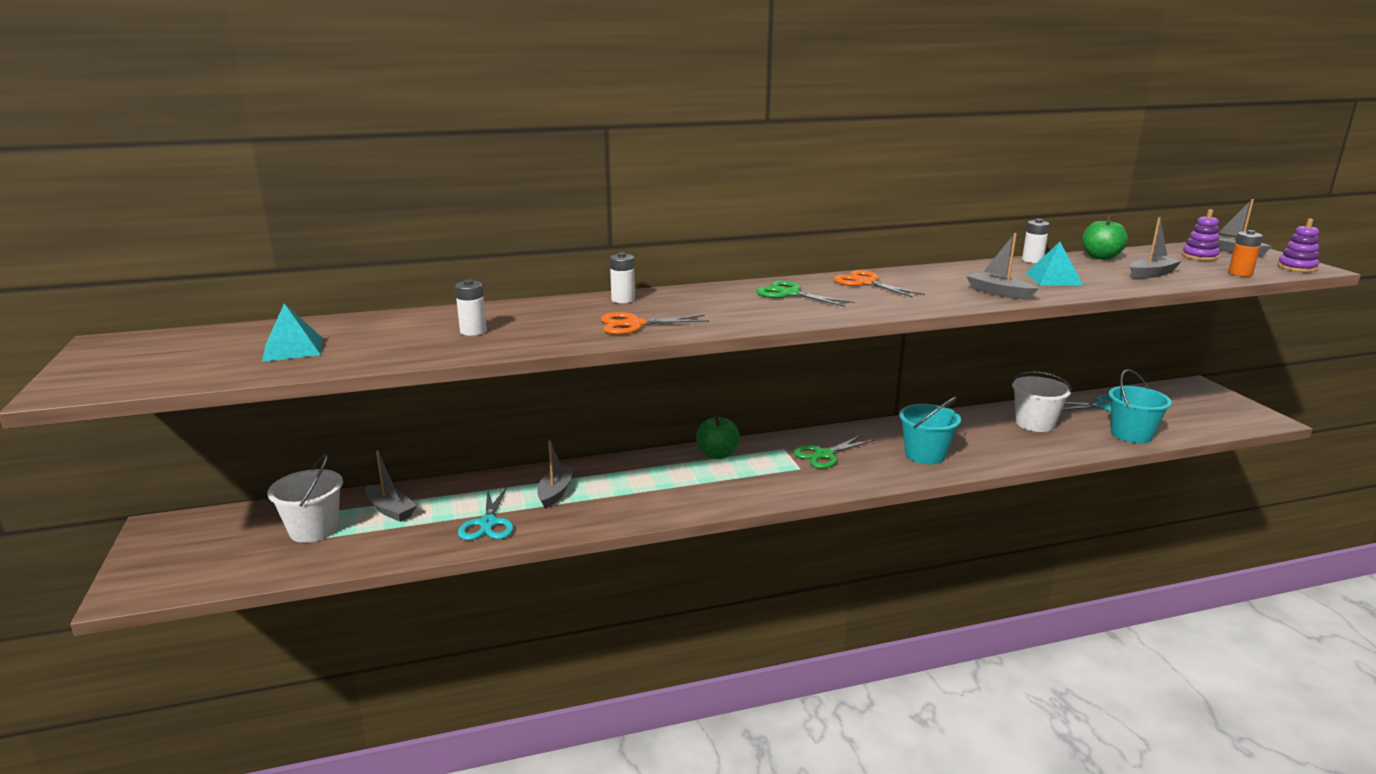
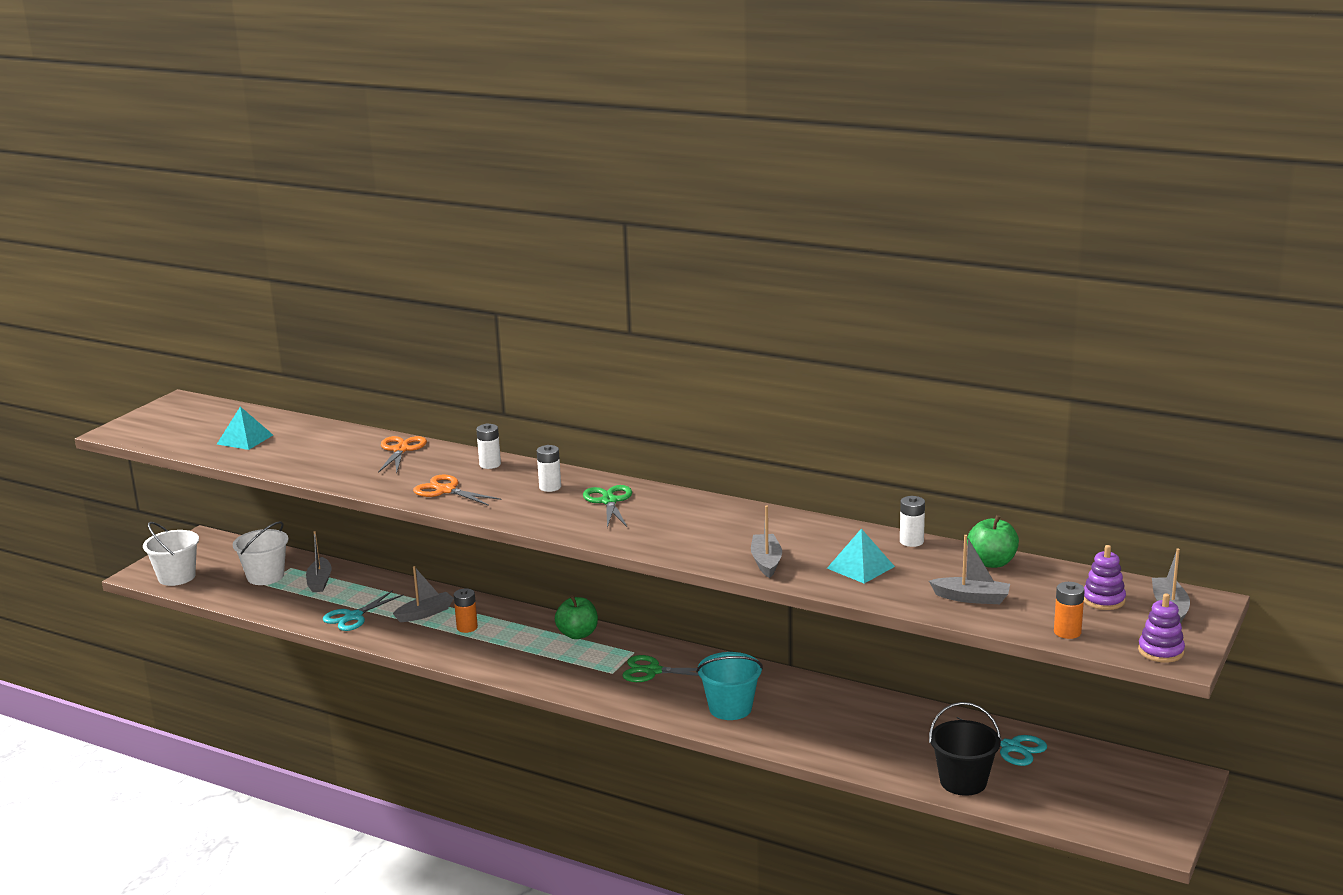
camera: 45 degrees right, 0 degrees up
(473, 331) = (351, 460): white battery -> white battery (550, 487)
(617, 487) = (467, 627): none -> orange battery
(866, 283) = (693, 512): orange scissors -> orange scissors (401, 450)
(1035, 423) = (895, 730): white bucket -> white bucket (176, 577)
(1131, 434) = (963, 782): turquoise bucket -> black bucket

